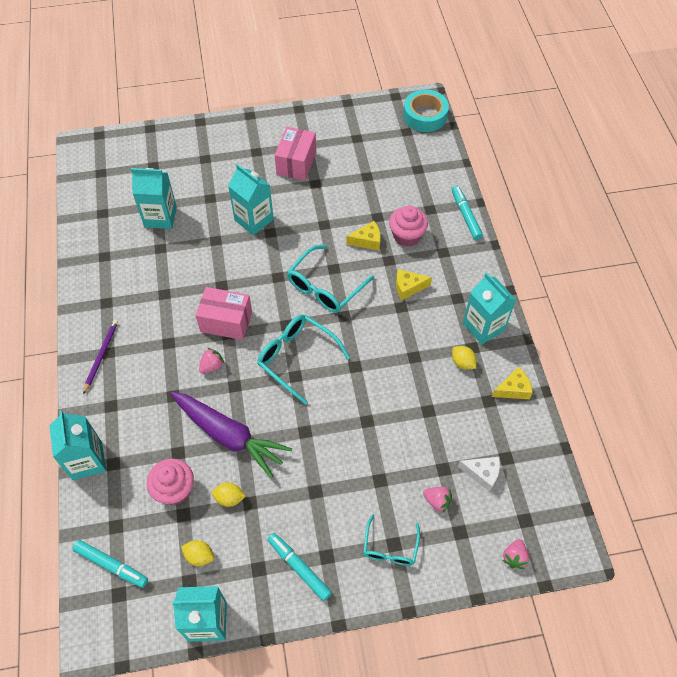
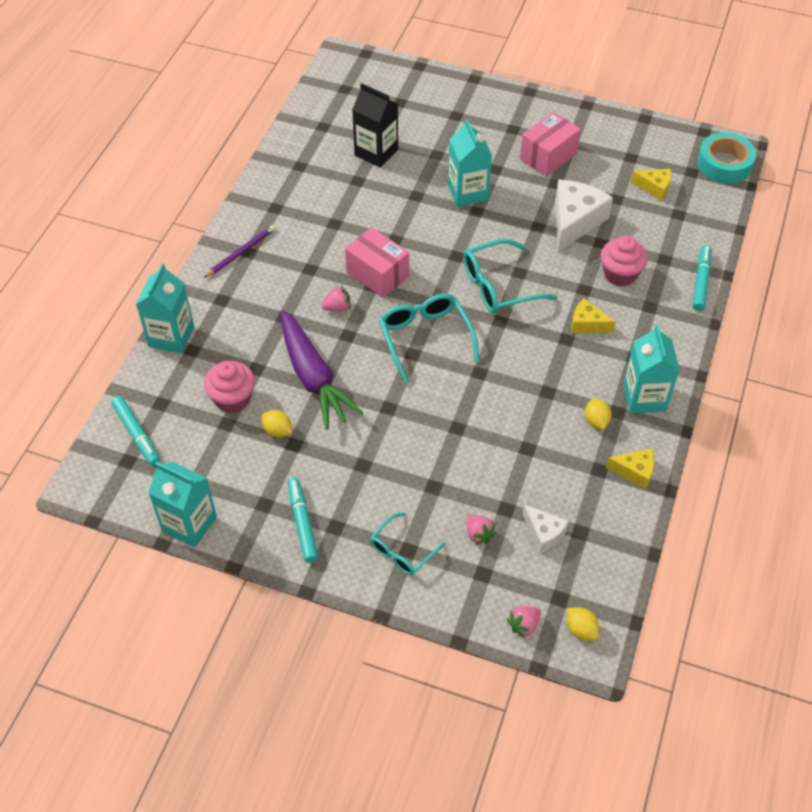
camera: 30 degrees right, 5 degrees down
(160, 217) = (376, 152): turquoise carton -> black carton
(199, 556) = (218, 466): yellow lemon -> yellow lemon (581, 629)
(348, 208) = (575, 221): none -> white cheese
(367, 241) = (573, 261): yellow cheese -> yellow cheese (654, 188)

